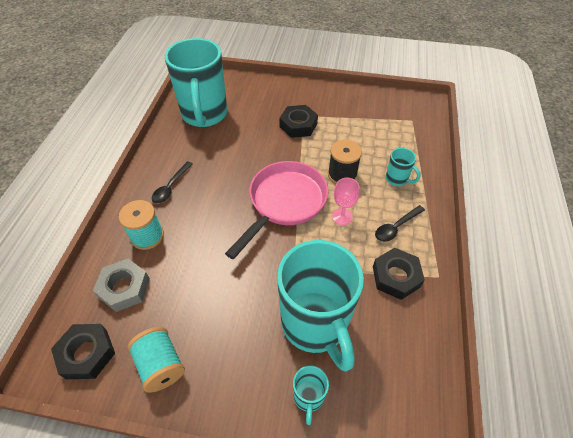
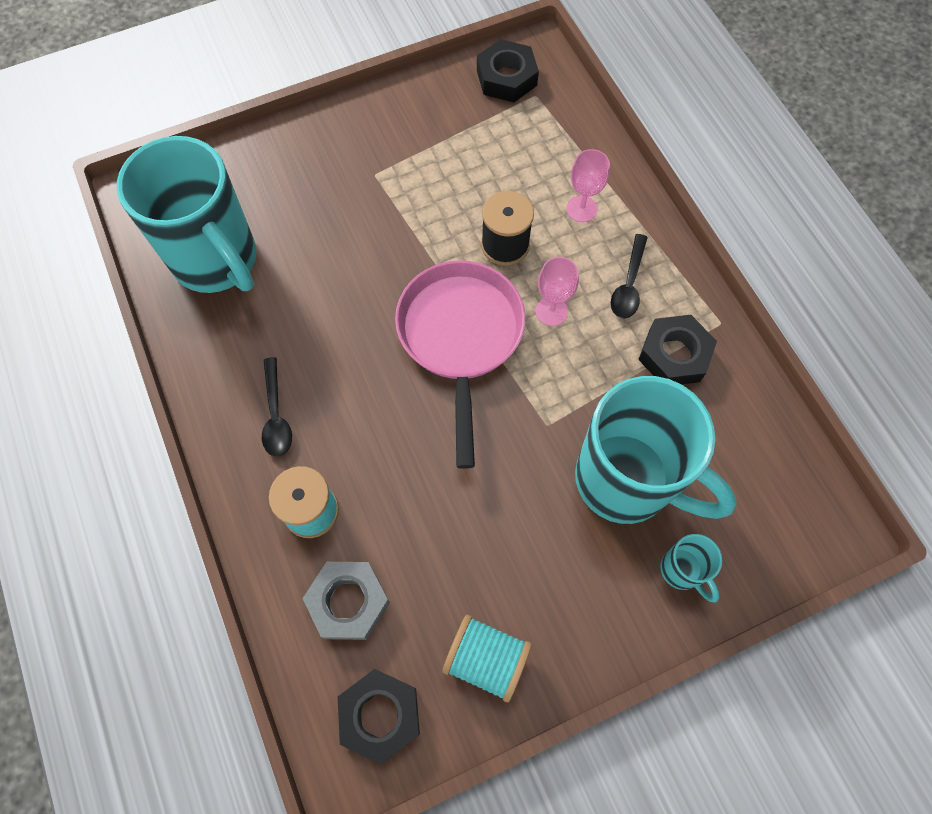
camera: 35 degrees left, 15 degrees up
(298, 125) = (380, 196): black nut -> black nut (506, 78)
(397, 179) = (581, 209): turquoise mug -> pink goblet

